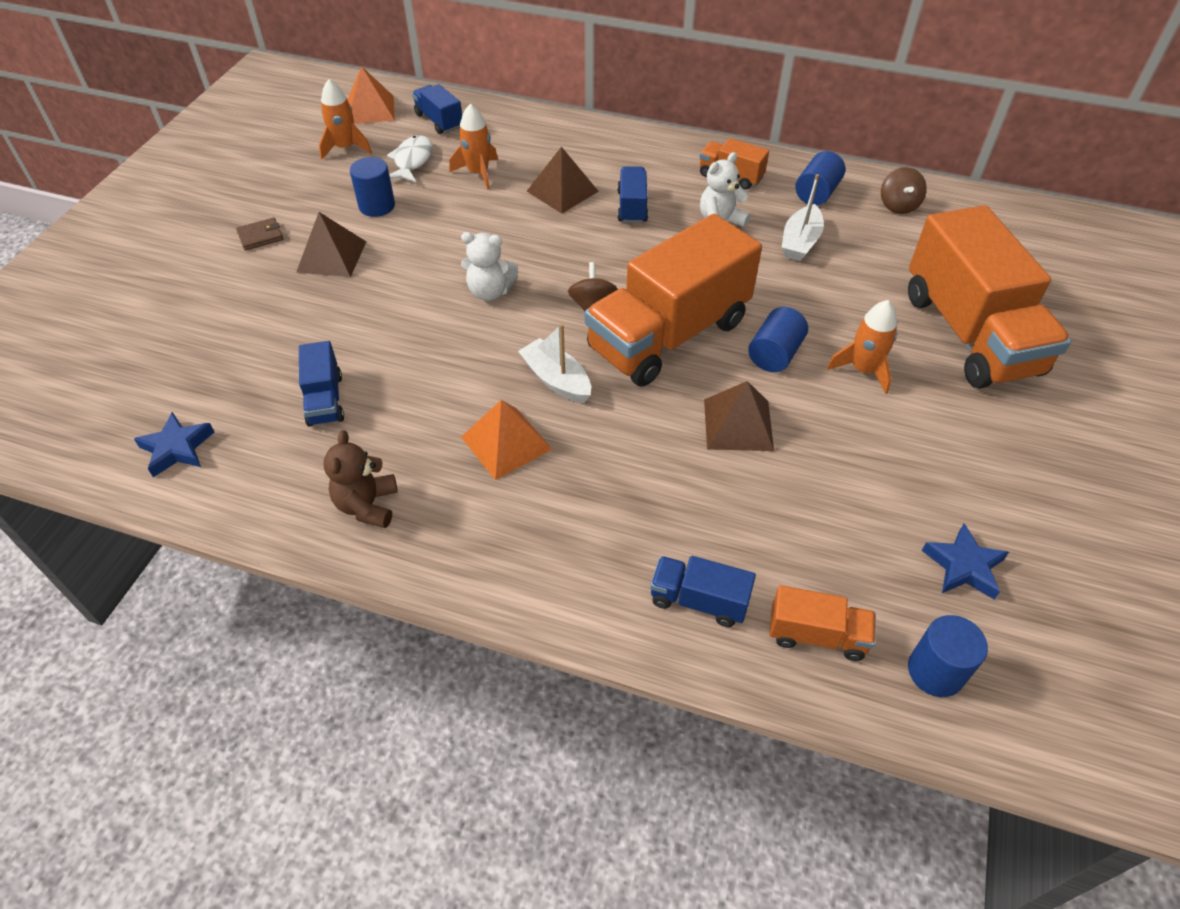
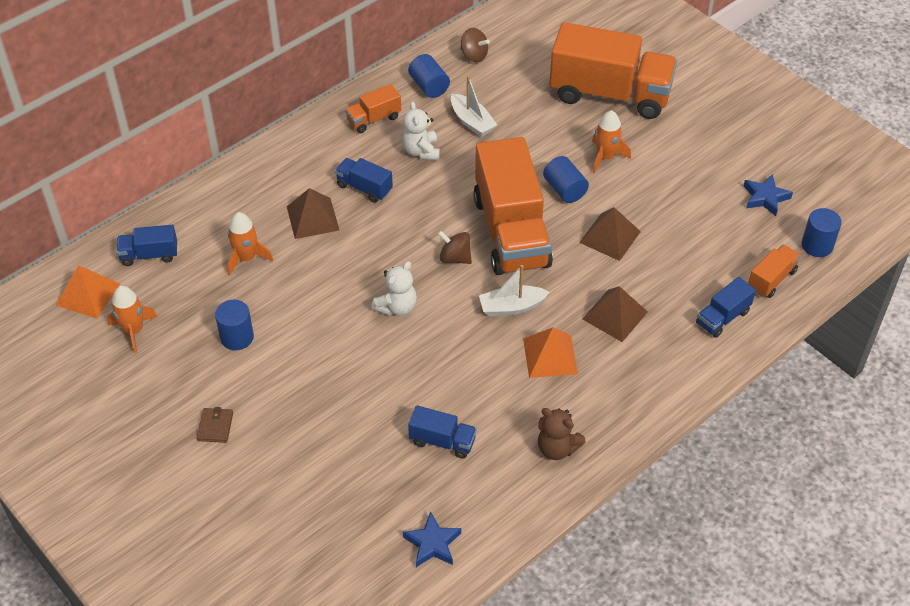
camera: 60 degrees left, 0 degrees up
(332, 256) = (280, 387): brown pyramid -> brown pyramid (615, 315)
(412, 161) = (193, 293): white fish -> none

